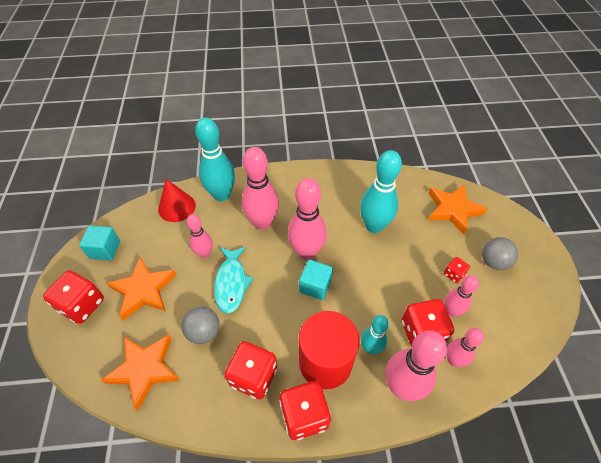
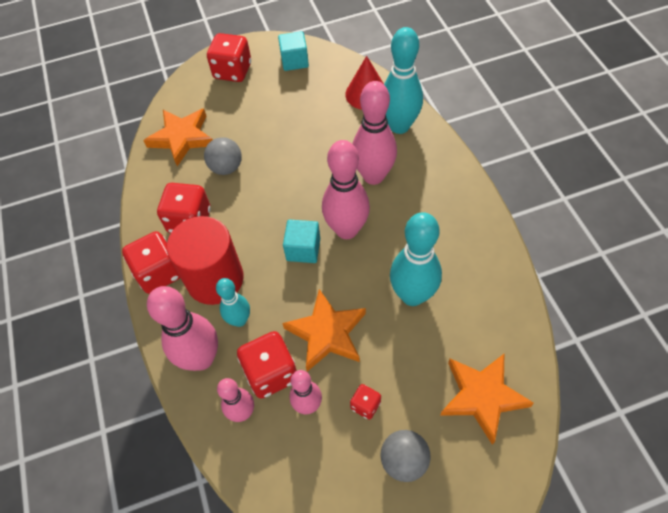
camera: 80 degrees right, 5 degrees up
(144, 290) = (258, 107): orange star -> orange star (327, 333)
(204, 253) = (314, 138): pink bowling pin -> none
(231, 283) = (285, 172): turquoise fish -> none

